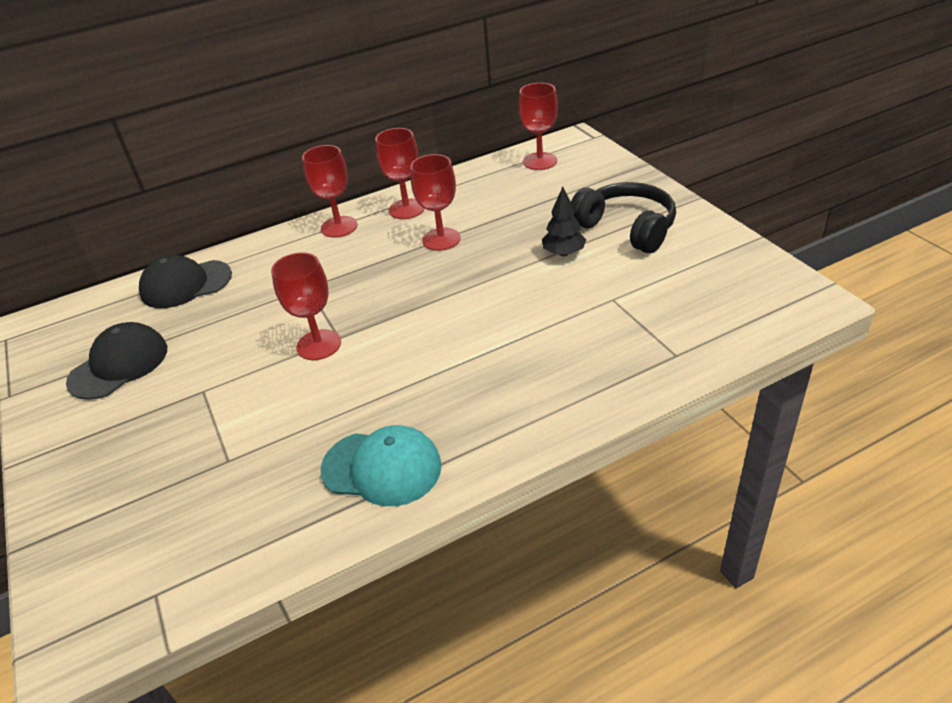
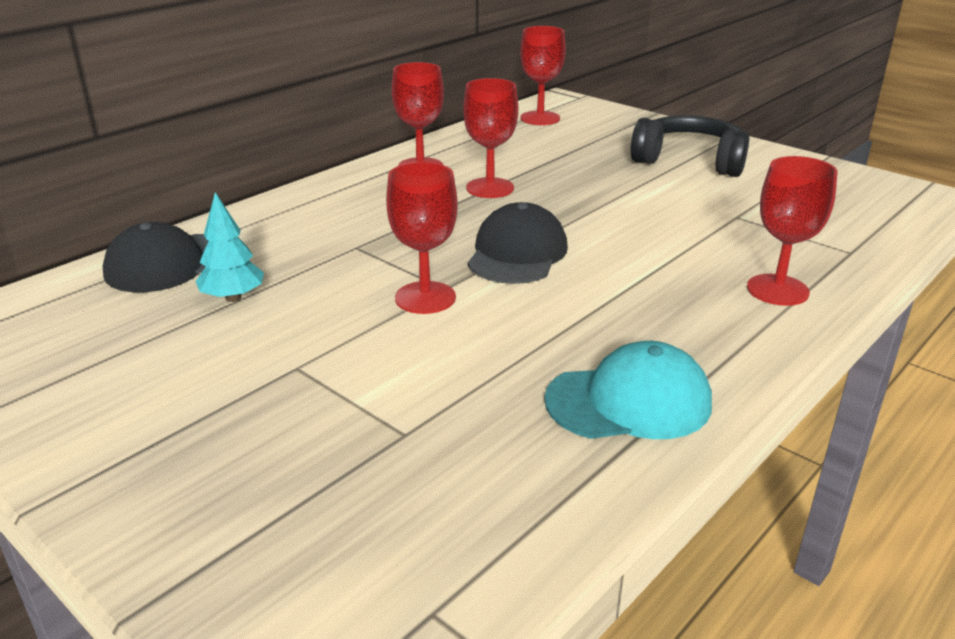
camera: 25 degrees left, 10 degrees down
(119, 365) = (133, 359): black cap -> black cap (517, 253)
(203, 322) = (233, 298): none -> turquoise tree
(339, 227) = (346, 189): red goblet -> red goblet (777, 290)
(563, 253) = (644, 186): black tree -> none

